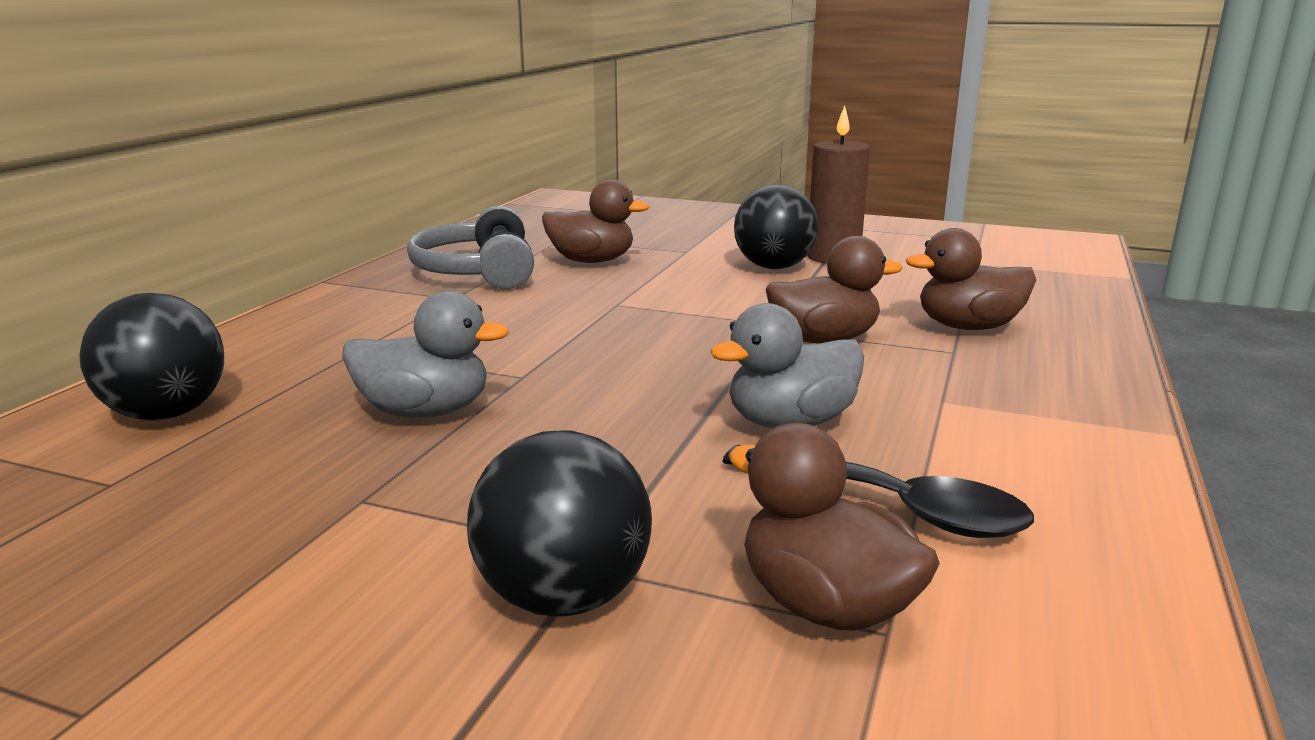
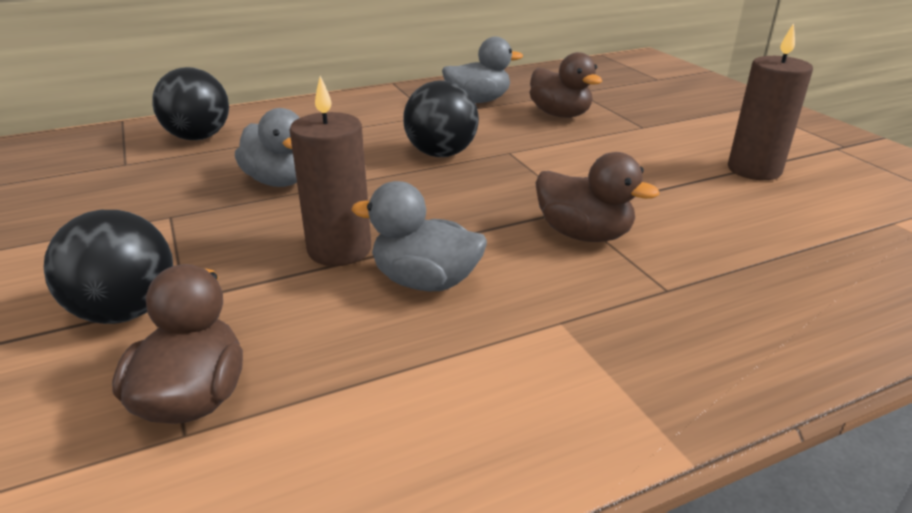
camera: 45 degrees right, 10 degrees up
(477, 271) = (478, 101): grey headphones -> grey duck
(654, 436) = (339, 249): none -> brown candle
(774, 267) = (681, 162): black ball -> black ball (441, 154)
(889, 506) = (352, 368): black spoon -> none
(968, 327) = (731, 276): brown duck -> none

